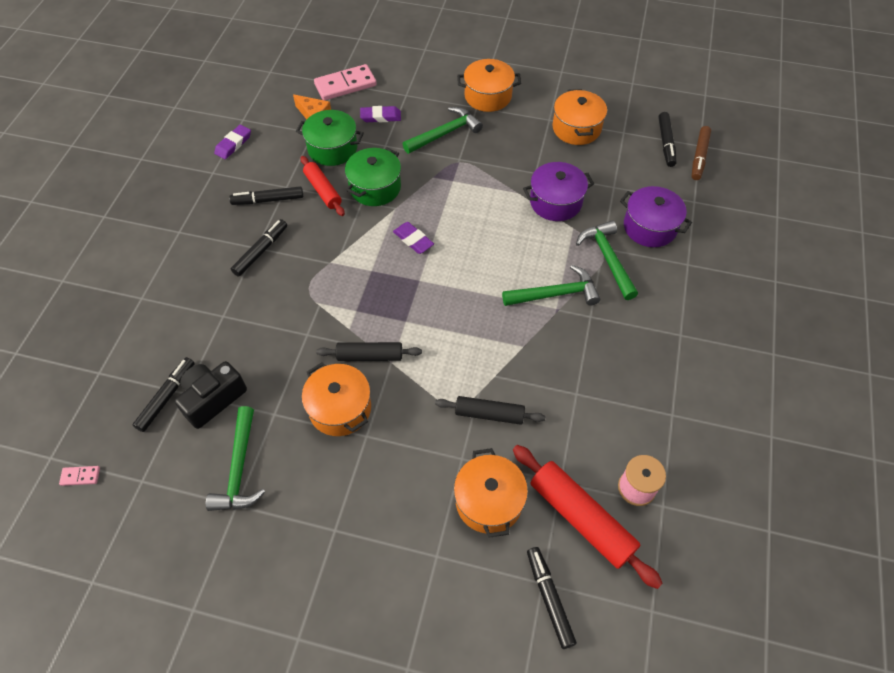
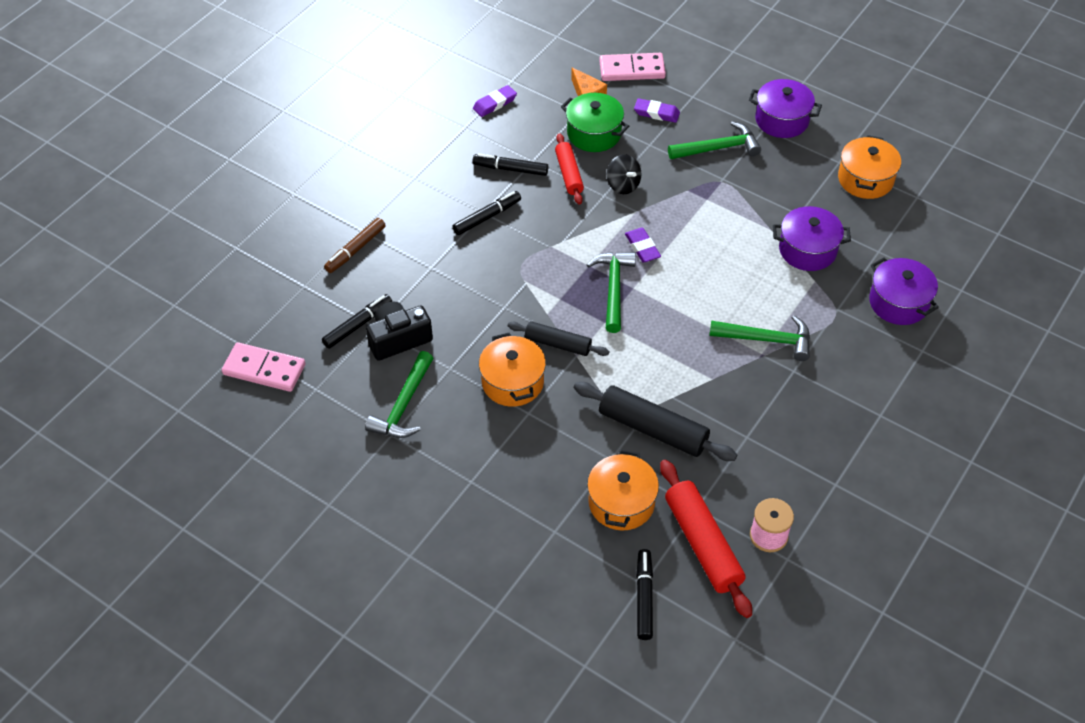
camera: 20 degrees right, 5 degrees down
(80, 476) = (264, 369): pink domino -> pink domino, size x2.22
(375, 187) = (623, 185): green pot -> black spinning top
(488, 96) = (781, 120): orange pot -> purple pot
(489, 414) = (653, 429): black rolling pin -> black rolling pin, size x1.60
(607, 259) = (837, 321): green hammer -> green hammer (613, 289)
(666, 143) = (959, 221): black marker -> none
(699, 157) = (991, 245): brown marker -> brown marker (355, 249)

